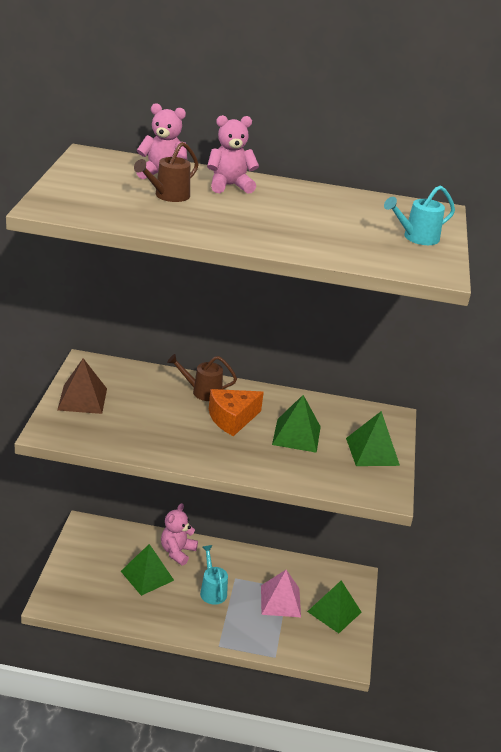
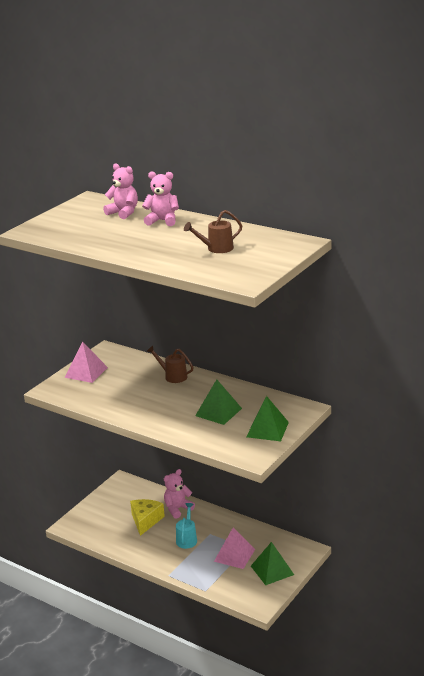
camera: 30 degrees right, 5 degrees down
(82, 399) = (86, 372): brown pyramid -> pink pyramid
(147, 575) = (145, 521): green pyramid -> yellow cheese
(168, 196) = (112, 226): brown watering can -> brown watering can (216, 249)
(232, 419) = (180, 396): orange cheese -> none
(416, 238) = (259, 260): turquoise watering can -> none

